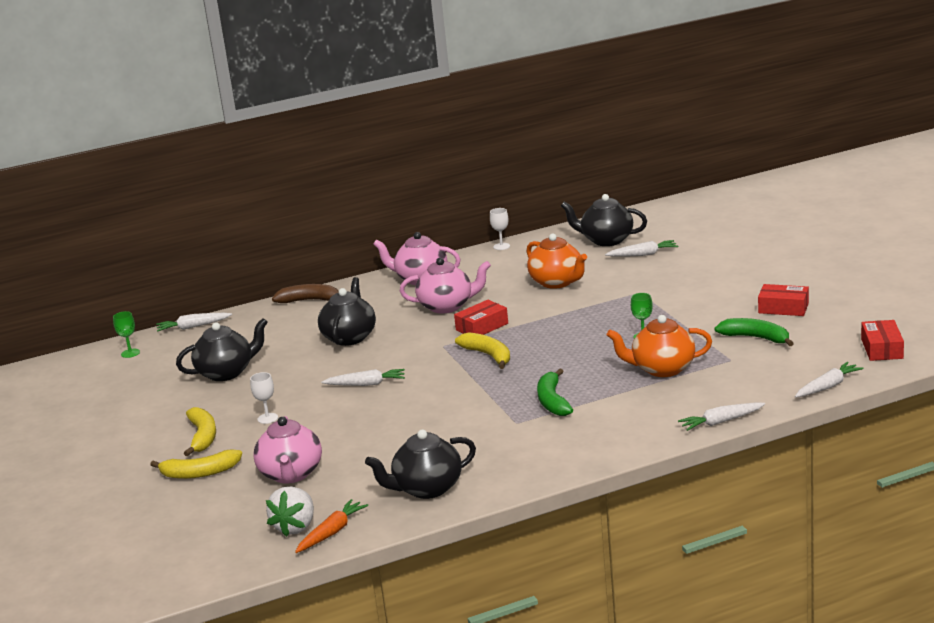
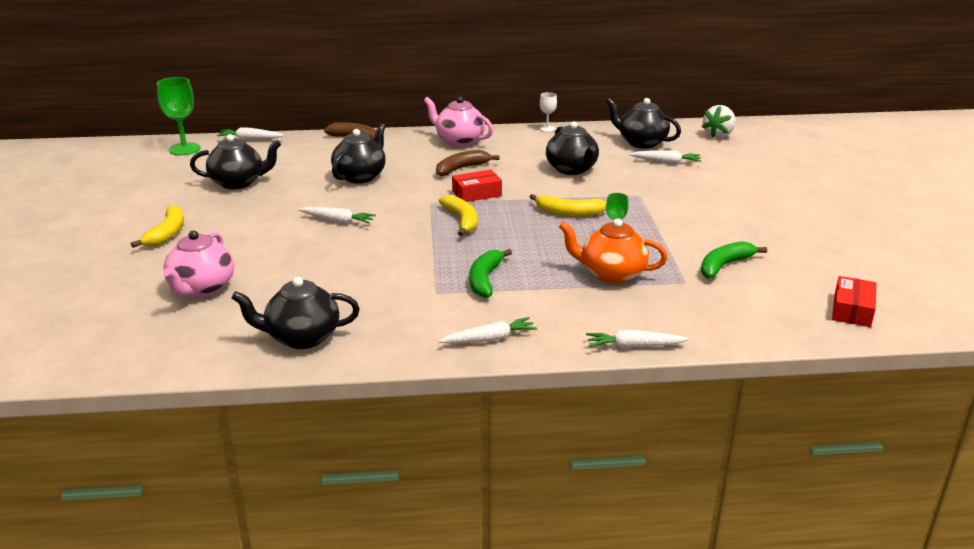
camera: 15 degrees right, 5 degrees up
(130, 353) = (184, 149): green goblet -> green goblet, size x1.86
(199, 473) = (132, 266): yellow banana -> yellow banana (569, 213)
(267, 418) = (232, 231): white goblet -> none
(295, 527) = (157, 342): white strawberry -> white strawberry (718, 135)
(332, 532) = (181, 358): orange carrot -> none
(447, 306) = (462, 168): pink teapot -> brown banana
(557, 282) = (572, 169): orange teapot -> black teapot
(756, 338) = (724, 266): green banana -> green banana turned 90 degrees counterclockwise
(783, 308) = (770, 242): red box -> none
(828, 386) = (770, 337): white carrot -> white carrot (489, 339)

